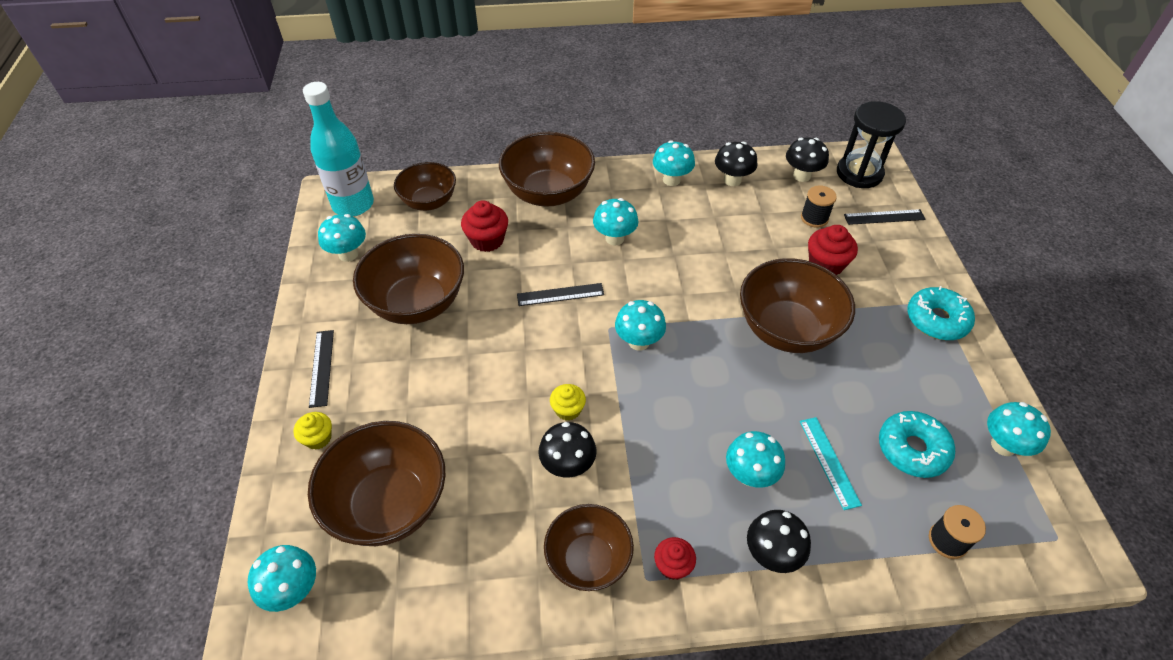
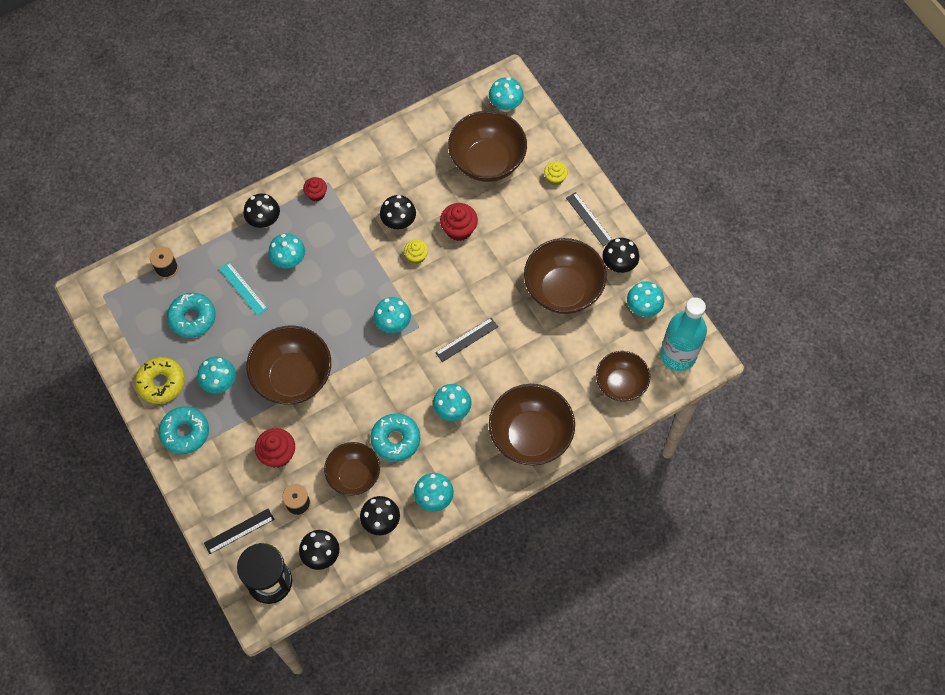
camera: 155 degrees right, 15 degrees up
(334, 304) = (618, 265): none -> black mushroom
(487, 240) = (549, 365): red cupcake -> red cupcake (459, 229)
(588, 560) = (362, 179): brown bowl -> brown bowl (354, 475)
(688, 234) = (395, 440): none -> turquoise donut
(965, 384) = (161, 383): none -> yellow donut
(1003, 445) = (135, 344): turquoise mushroom -> turquoise mushroom (220, 383)

